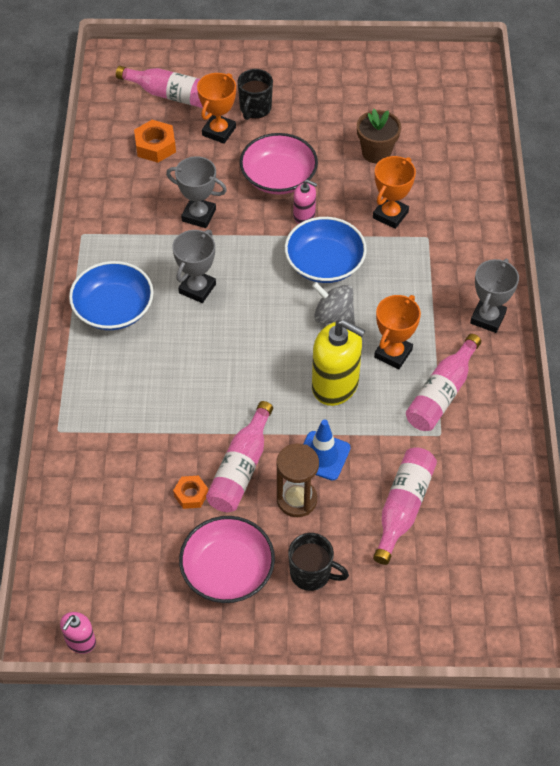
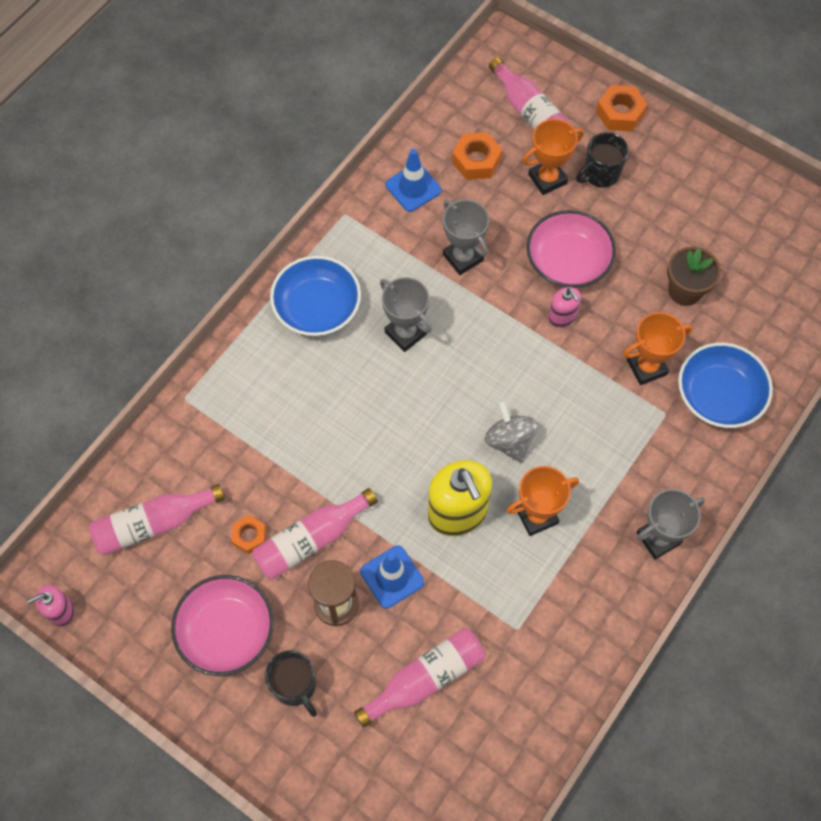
camera: 35 degrees right, 10 degrees up
(121, 188) = (413, 188): none -> blue traffic cone
(197, 288) = (405, 333): grey trophy -> grey trophy turned 75 degrees clockwise
(236, 62) = (620, 113): none -> orange nut
(324, 263) = (543, 380): blue bowl -> blue bowl (718, 395)
(441, 393) = (551, 588): pink bottle -> pink bottle (154, 524)

